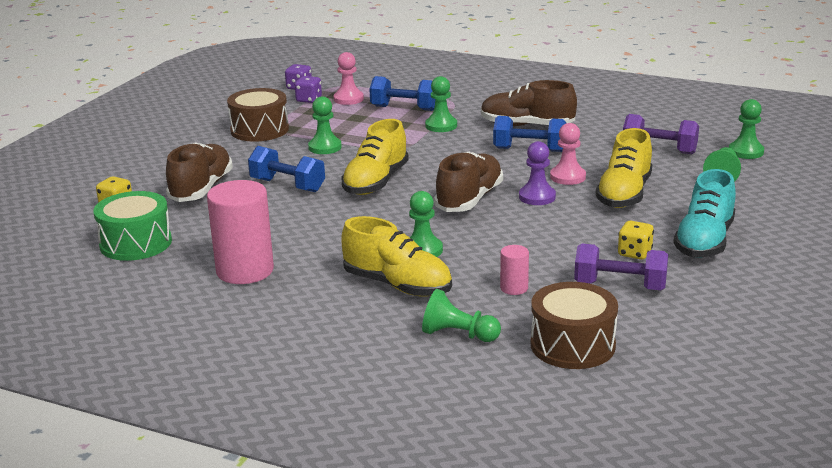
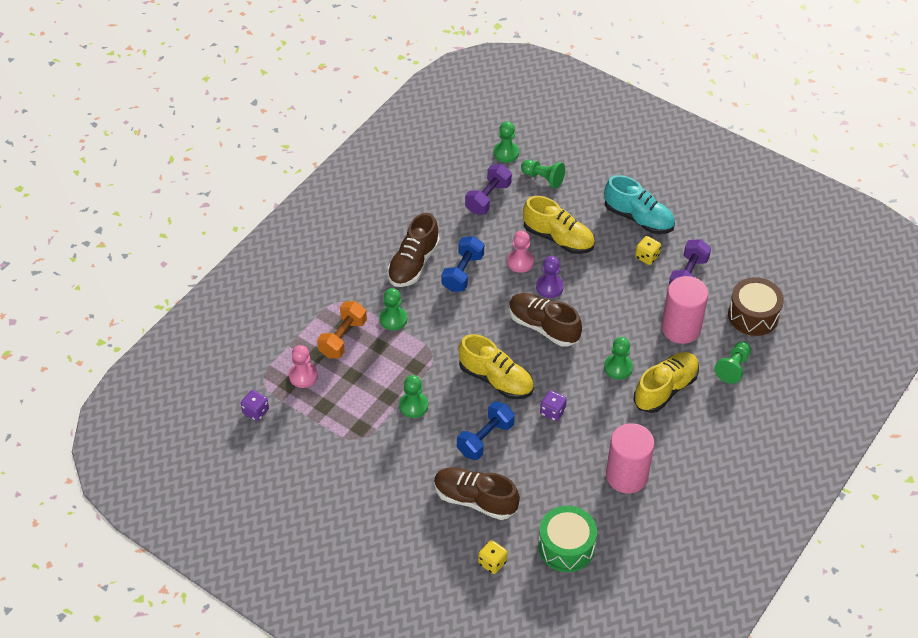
camera: 80 degrees left, 25 degrees up
(259, 130) = (356, 451): brown drum -> none
(309, 100) = (293, 406): purple dice -> purple dice (552, 412)
(404, 108) = (343, 338): blue dumbbell -> orange dumbbell
(514, 288) = (681, 328): pink cylinder -> pink cylinder, size x2.15

